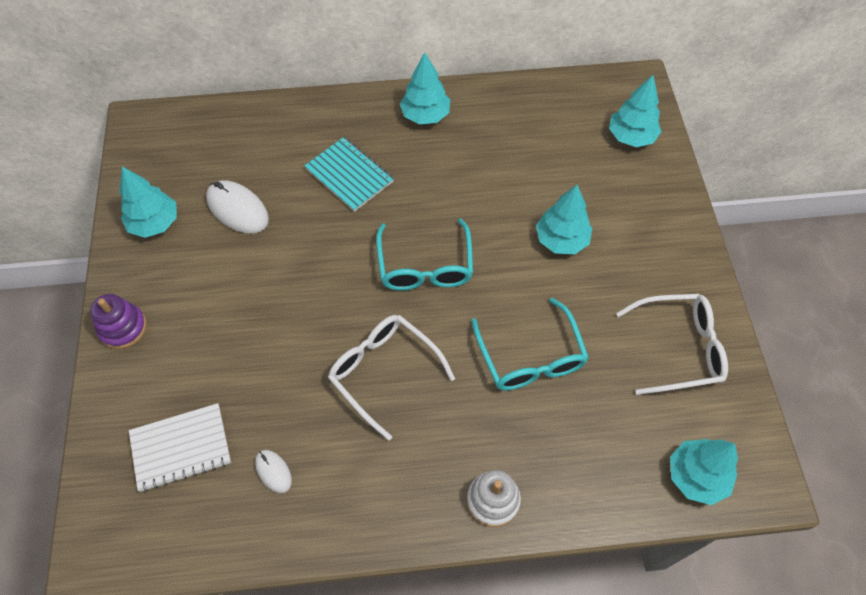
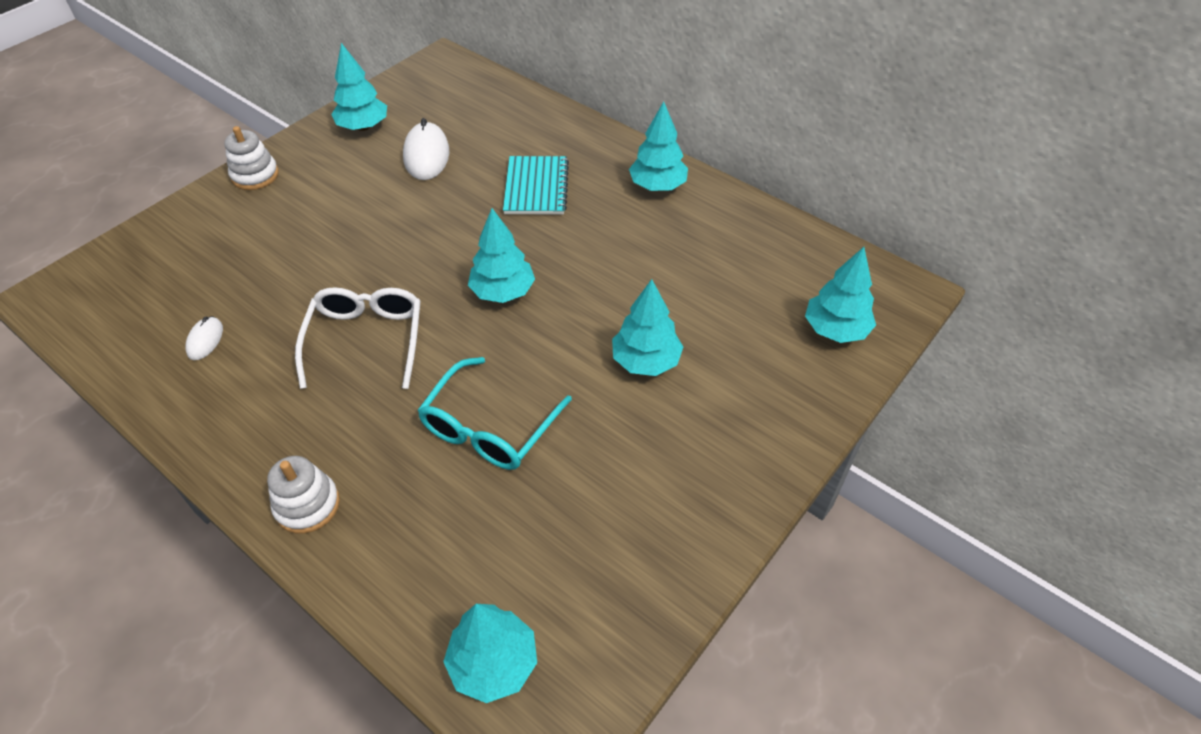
camera: 45 degrees right, 10 degrees down
(123, 328) = (255, 175): purple stacking toy -> white stacking toy
(181, 448) = (179, 275): white notebook -> none
(425, 266) = (503, 292): turquoise glasses -> turquoise tree
(678, 348) = (633, 540): white glasses -> none

